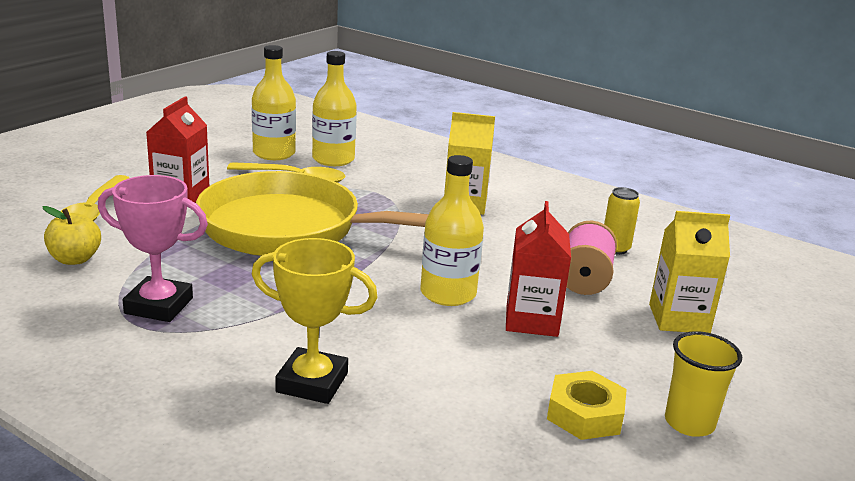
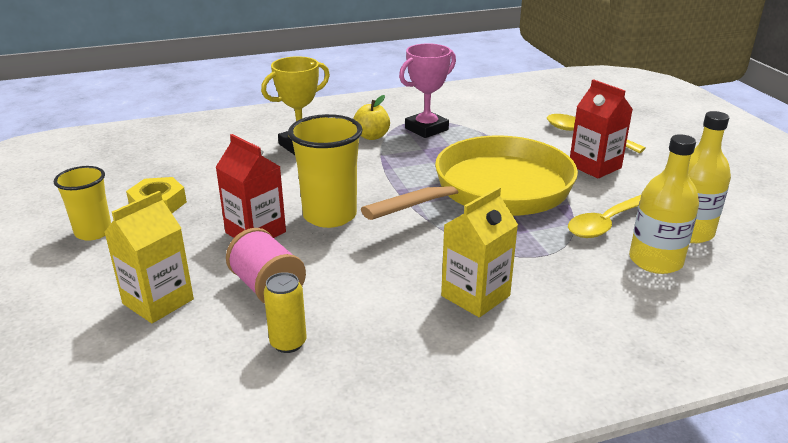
camera: 130 degrees right, 5 degrees up
(75, 259) = (509, 120): yellow apple -> yellow apple (372, 136)
(448, 293) = (330, 215): yellow bottle -> yellow cup

